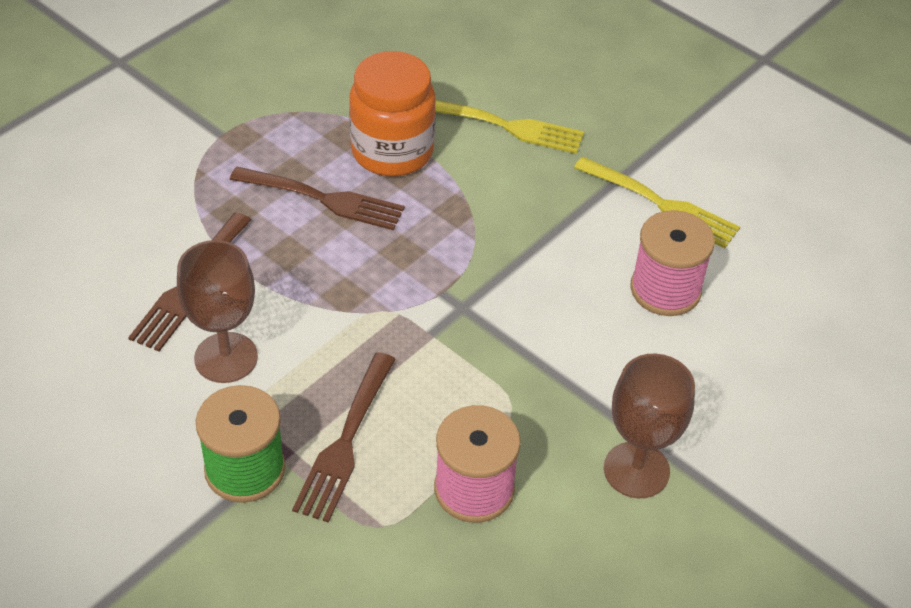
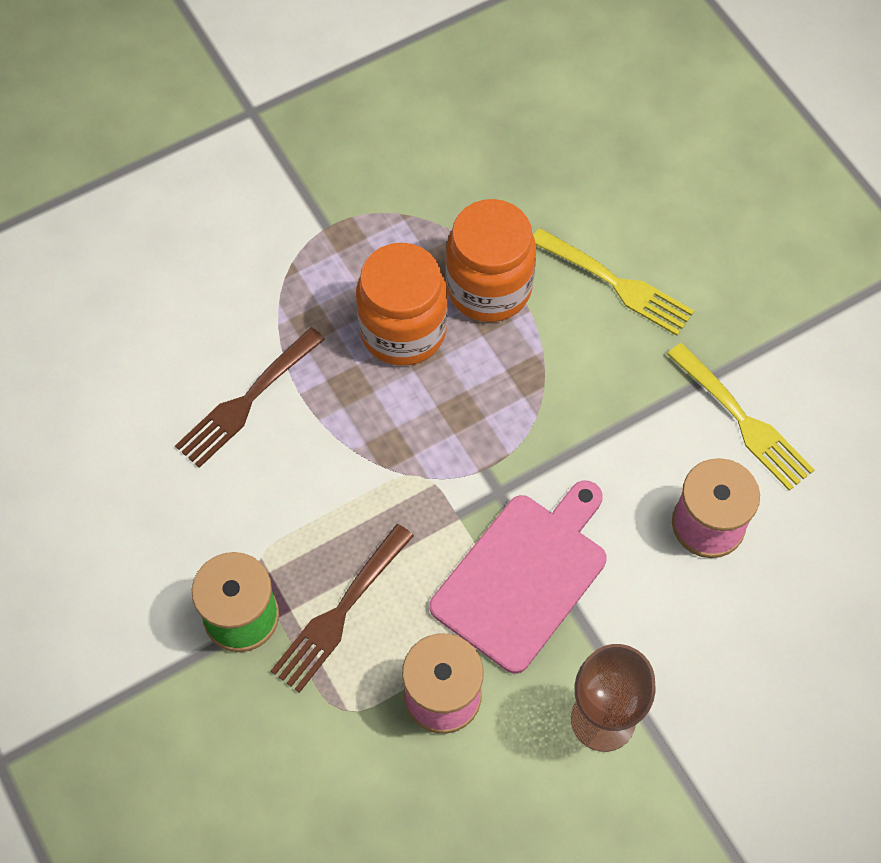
camera: 20 degrees right, 15 degrees up
(226, 357) = (258, 490): brown goblet -> none
(323, 199) = (403, 330): brown fork -> orange jar
(513, 370) = (523, 576): none -> pink cutting board

